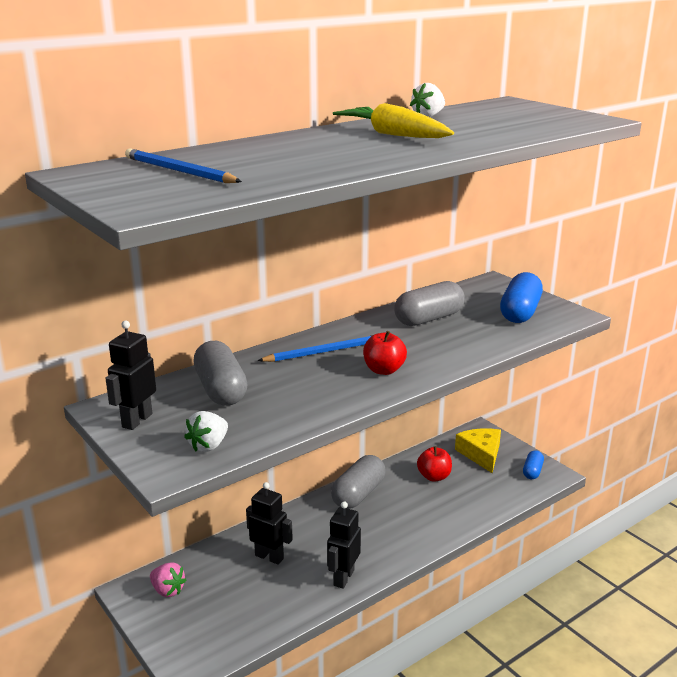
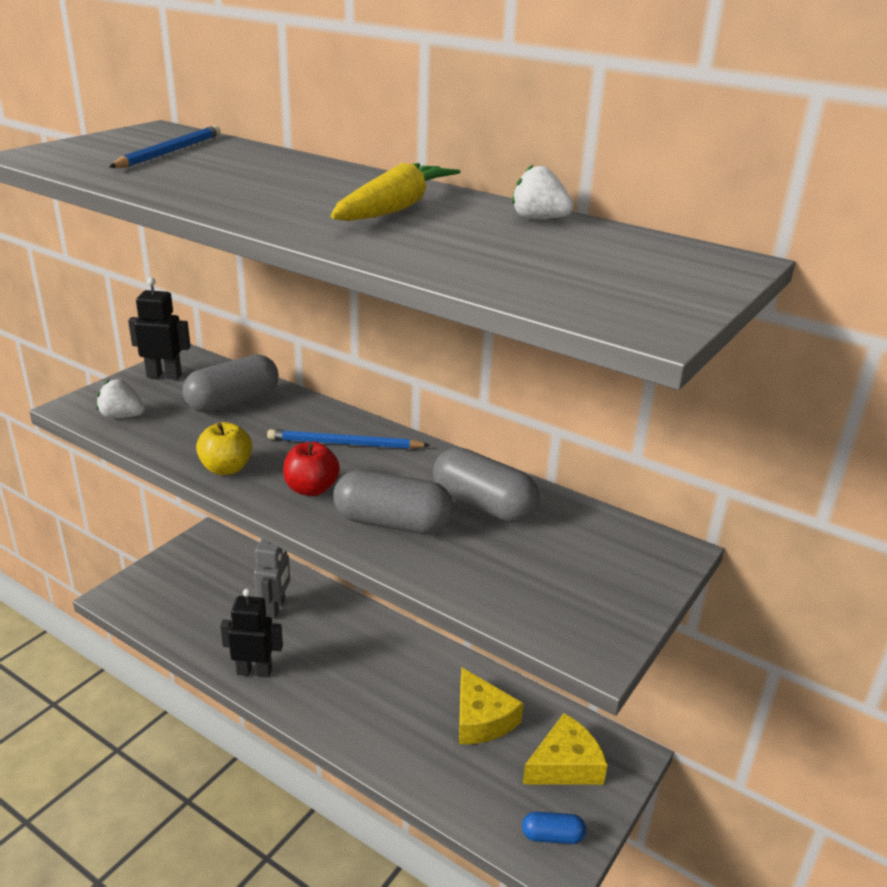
camera: 70 degrees right, 5 degrees up
(168, 590) = (211, 557): pink strawberry -> none
(269, 557) = (275, 608): black robot -> grey robot
(324, 352) = (344, 444): blue pencil -> blue pencil turned 135 degrees clockwise
(336, 400) = (226, 468): none -> yellow apple
(358, 494) = (411, 653): grey capsule -> grey capsule (392, 523)
(434, 477) = (481, 719): red apple -> yellow cheese
(520, 312) = (562, 587): blue capsule -> none

